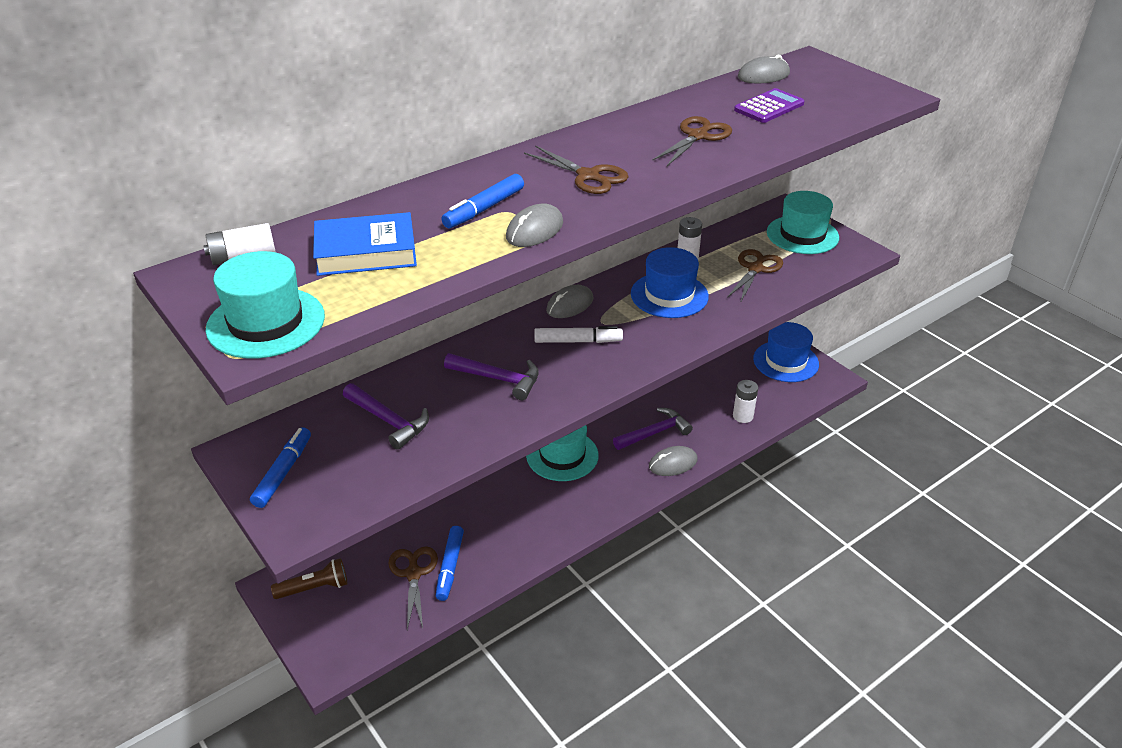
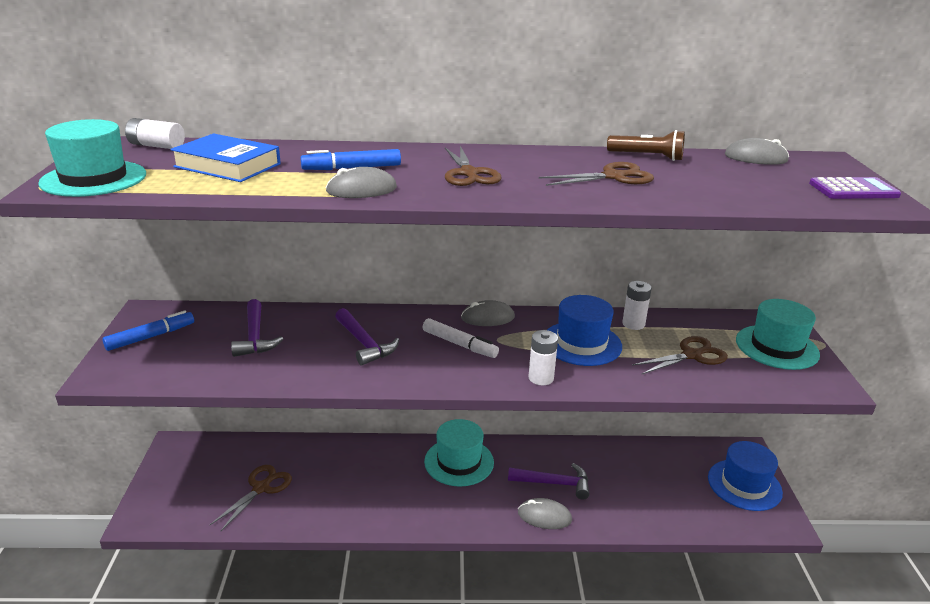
camera: 35 degrees right, 10 degrees down
(314, 588) = (194, 461): brown flashlight -> brown flashlight (647, 157)
(450, 566) = (289, 497): blue marker -> none
(743, 416) = (652, 510): white battery -> white battery (541, 378)
(769, 107) = (722, 177): purple calculator -> purple calculator (853, 190)

